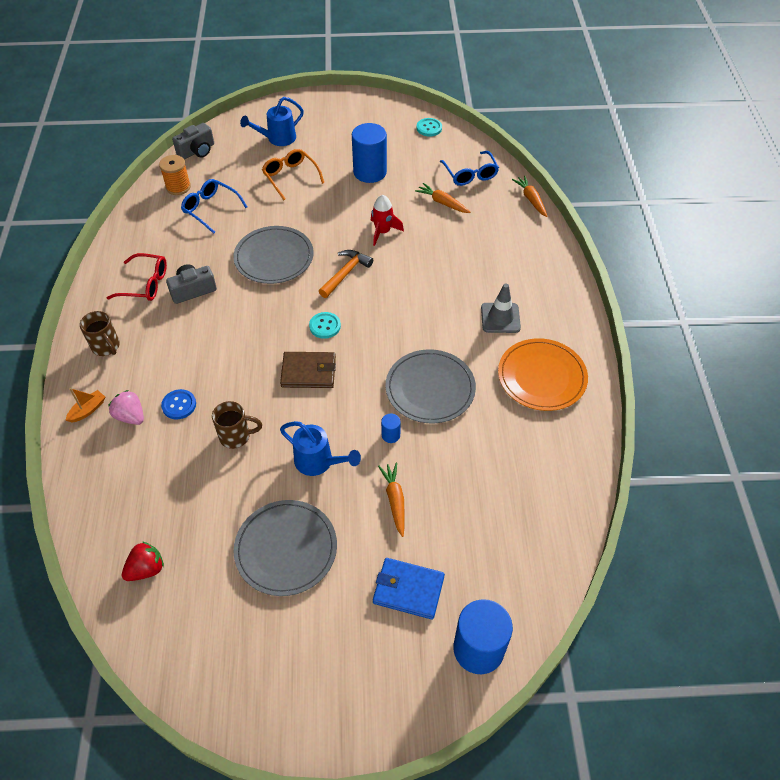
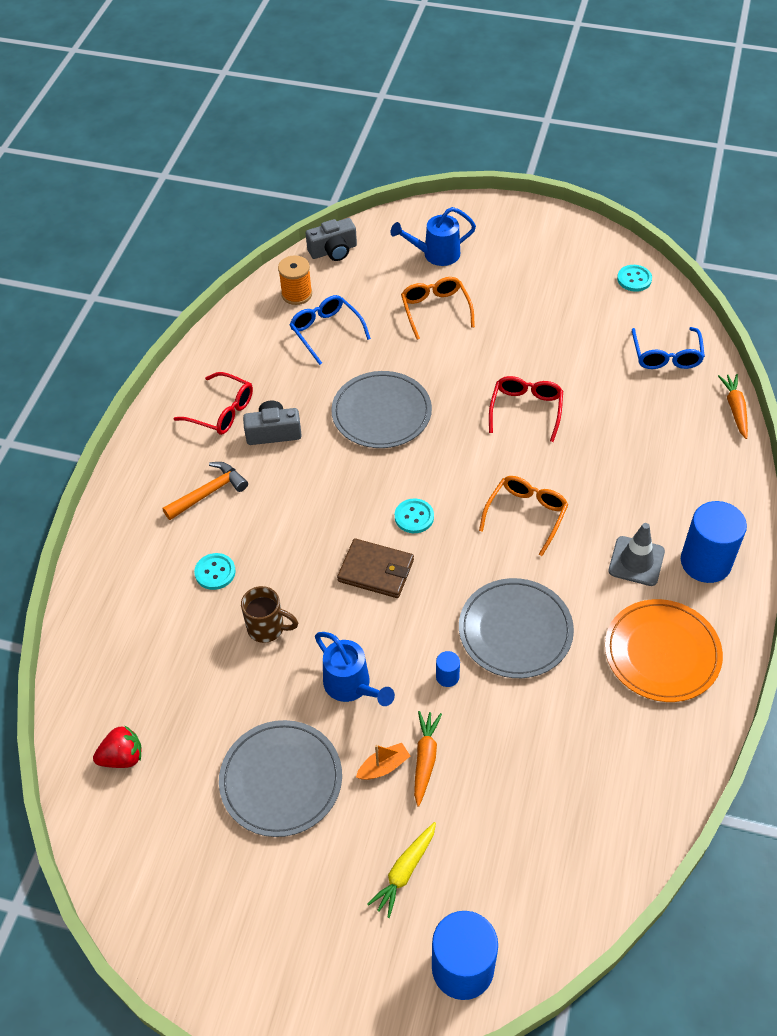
camera: 20 degrees right, 0 degrees up
(88, 410) = (114, 551): orange boat -> orange boat (383, 766)
(106, 347) = (156, 479): brown mug -> none
(131, 416) = (158, 571): pink strawberry -> none
(179, 405) = (215, 572): blue button -> turquoise button
(345, 273) = (461, 454): orange hammer -> orange hammer (209, 492)
(370, 172) = (536, 324): blue cylinder -> blue cylinder (705, 562)
(383, 232) = (526, 410): red rocket -> red glasses
(408, 589) = (404, 871): blue wallet -> yellow carrot
(409, 304) = (526, 514): none -> orange glasses
(442, 203) = (616, 387): orange carrot -> none

